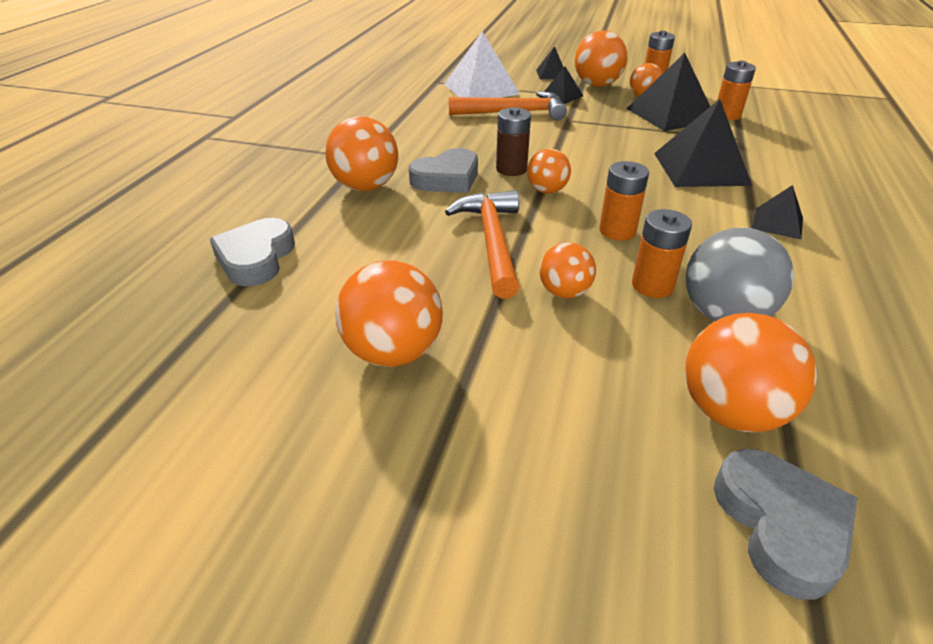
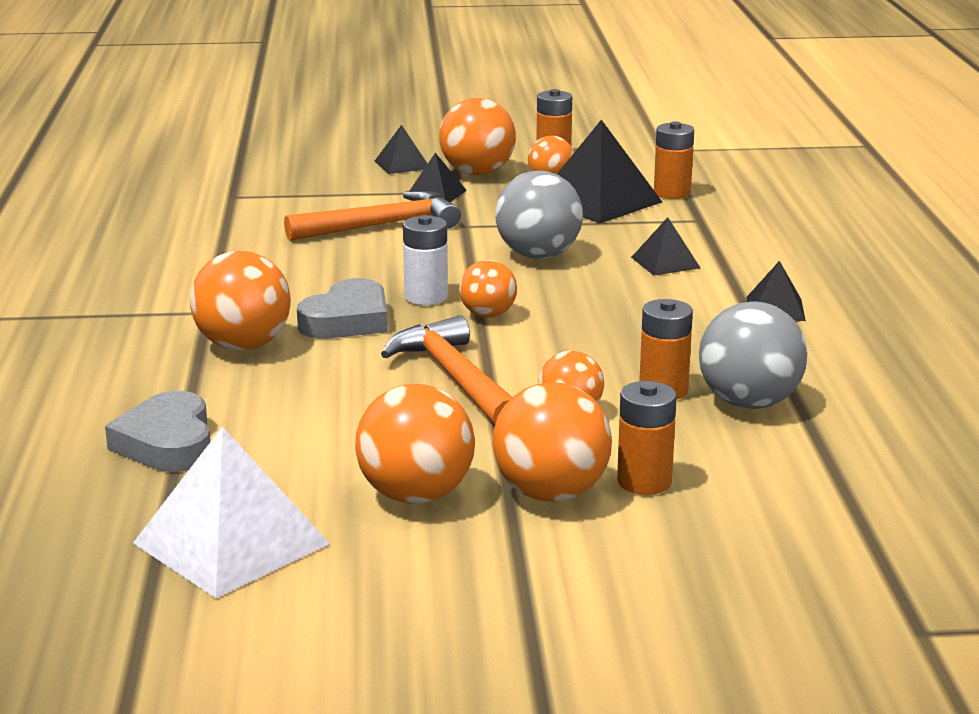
camera: 20 degrees left, 15 degrees down
(481, 89) = (310, 199): white pyramid -> white pyramid (231, 543)
(511, 169) = (426, 297): brown battery -> white battery
(608, 149) = (538, 255): none -> grey ball
(617, 231) = (598, 344): orange battery -> orange battery (644, 482)
(700, 168) = (665, 262): black pyramid -> black pyramid, size x0.52
(731, 411) = (784, 476): orange ball -> orange ball (551, 493)
(780, 525) = (852, 541): grey heart -> none

